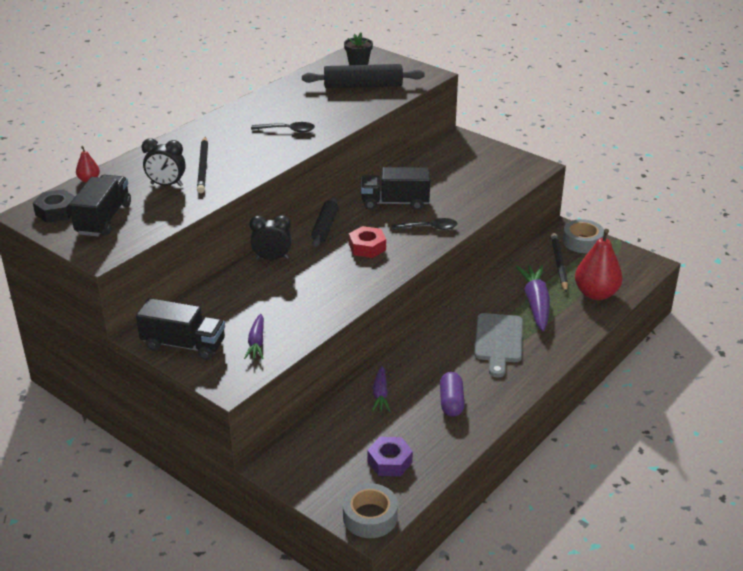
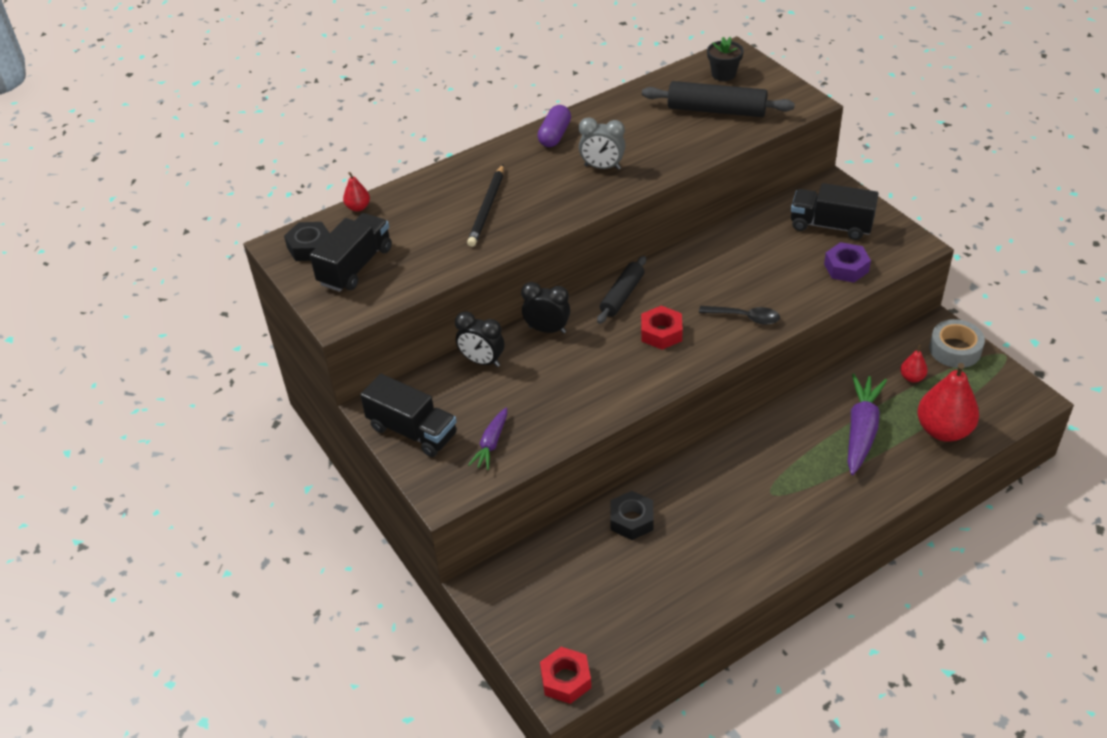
camera: 20 degrees right, 10 degrees up
(166, 185) = (438, 228): black clock -> black clock (482, 361)
(288, 130) = (602, 167): black spoon -> grey clock
(370, 517) = (566, 679): grey tape -> red nut
(380, 394) = (631, 520): purple carrot -> black nut
(389, 462) = (612, 612): purple nut -> purple nut (846, 268)
(395, 203) = (717, 273): black truck -> black truck (831, 226)
(451, 402) = (709, 548): purple capsule -> purple capsule (555, 135)
(498, 341) = (796, 475): grey cutting board -> none
(558, 264) = (912, 377): black pencil -> red pear

